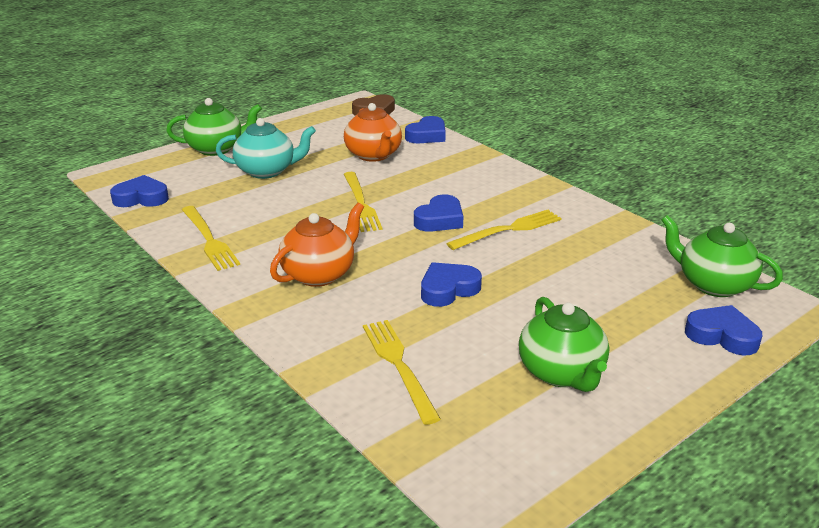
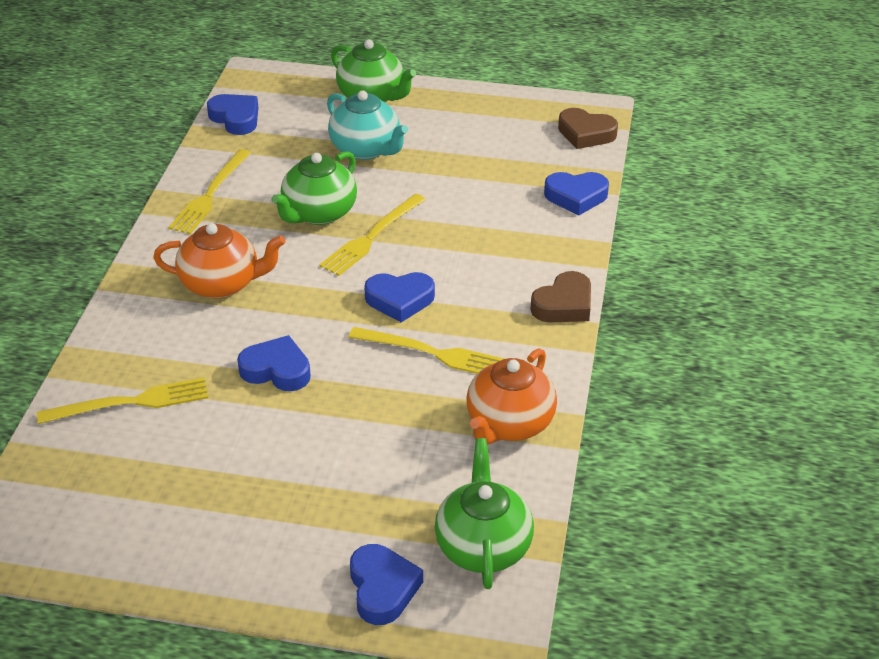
camera: 50 degrees right, 10 degrees up
(373, 155) = (482, 189): orange teapot -> orange teapot (509, 424)
(399, 366) = (130, 403): yellow fork -> yellow fork turned 45 degrees clockwise
(520, 176) = (564, 305): none -> brown heart
(561, 373) = (210, 503): green teapot -> green teapot (319, 213)

